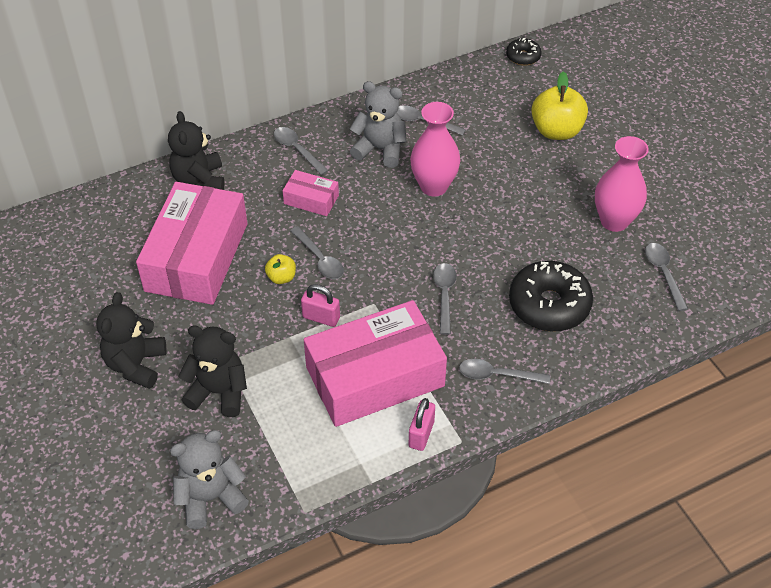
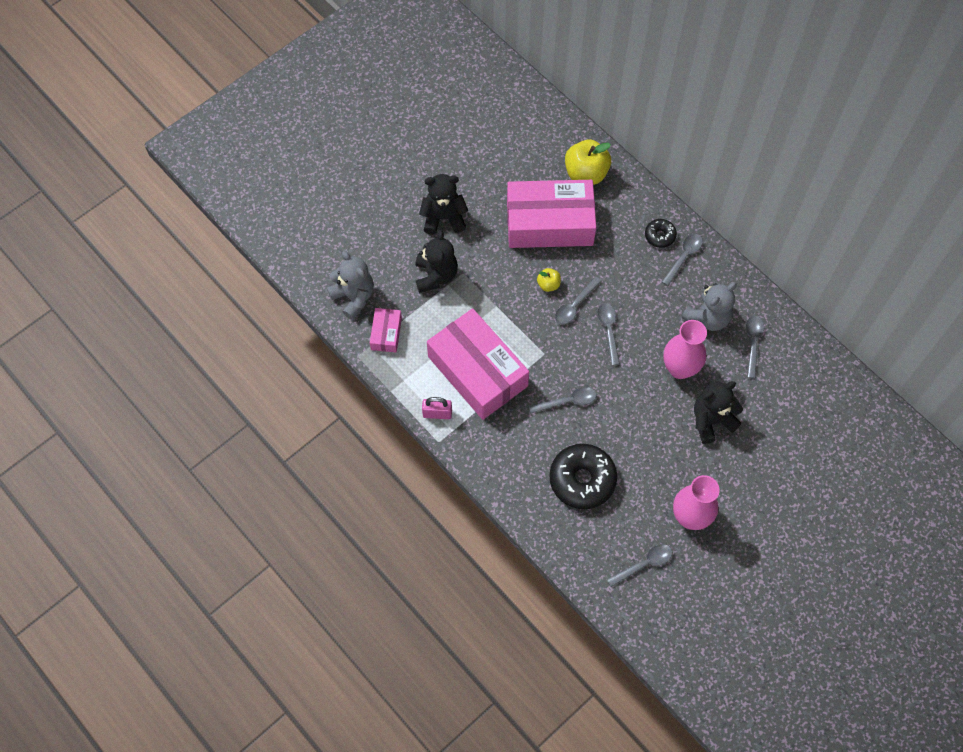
camera: 75 degrees right, 15 degrees up
(199, 180) = (625, 199): black teddy bear -> black teddy bear (711, 421)
(311, 199) = (633, 282): pink box -> pink box (386, 333)
(321, 317) = (519, 322): pink padlock -> none
(380, 149) = (707, 318): grey teddy bear -> grey teddy bear turned 45 degrees clockwise
(497, 375) = (503, 454): grey spoon -> grey spoon (608, 330)
(523, 57) = (872, 407): black donut -> black donut (660, 236)
(556, 131) = (783, 453): yellow apple -> yellow apple (586, 173)

